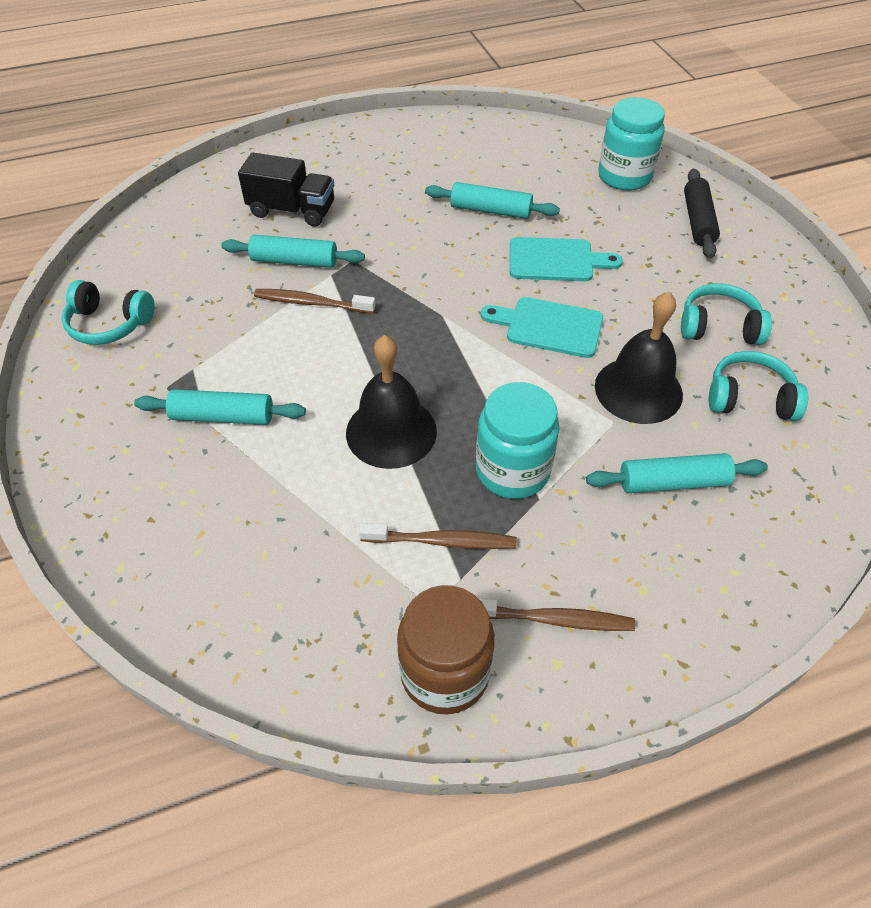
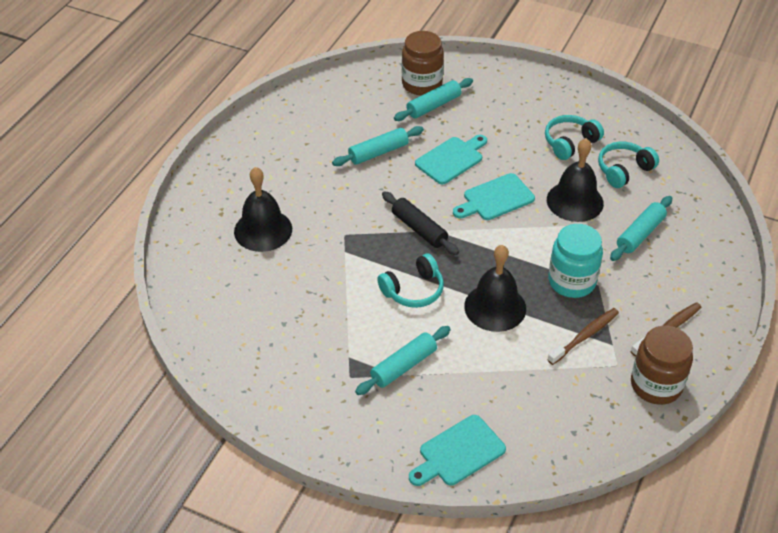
camera: 45 degrees left, 5 degrees down
(109, 324) = (260, 372): turquoise headphones -> turquoise headphones (413, 290)
(140, 545) = (458, 452): none -> turquoise cutting board
(292, 210) = (263, 230): black truck -> black bell
(294, 261) = (312, 258): turquoise rolling pin -> turquoise rolling pin (433, 106)
(311, 303) = (358, 274): brown toothbrush -> none
(624, 176) = (422, 84): turquoise jar -> brown jar
(698, 221) = (491, 88): black rolling pin -> black rolling pin (419, 229)

